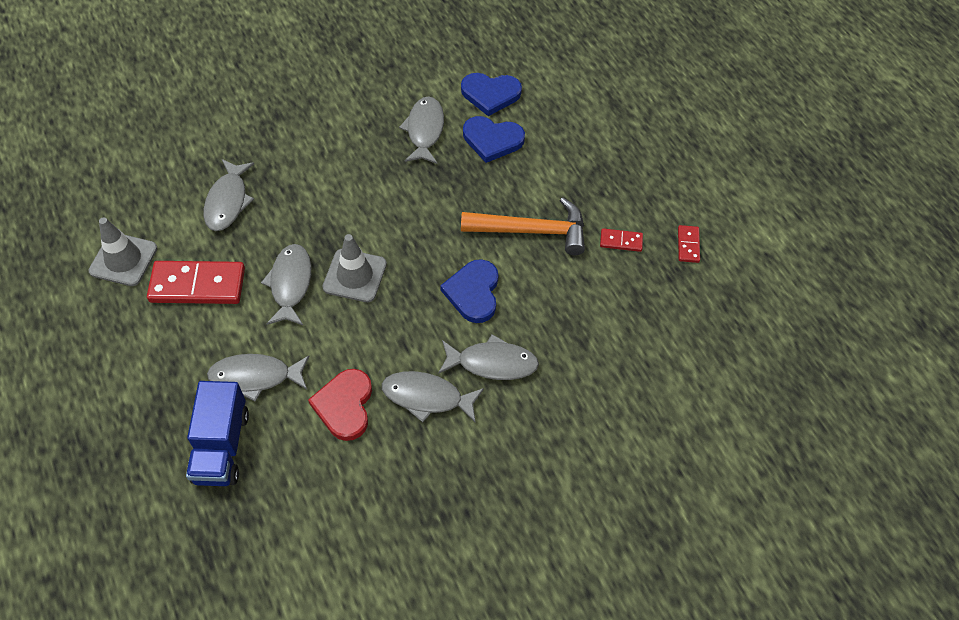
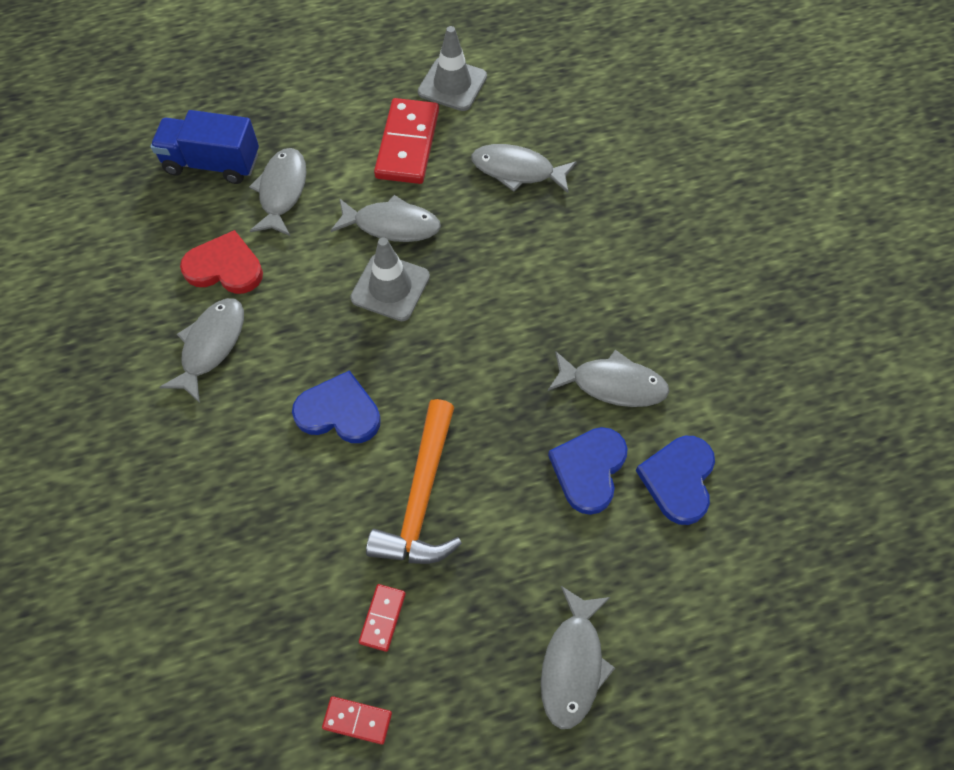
camera: 100 degrees right, 5 degrees up
(492, 363) = (235, 420): grey fish -> grey fish (573, 664)

